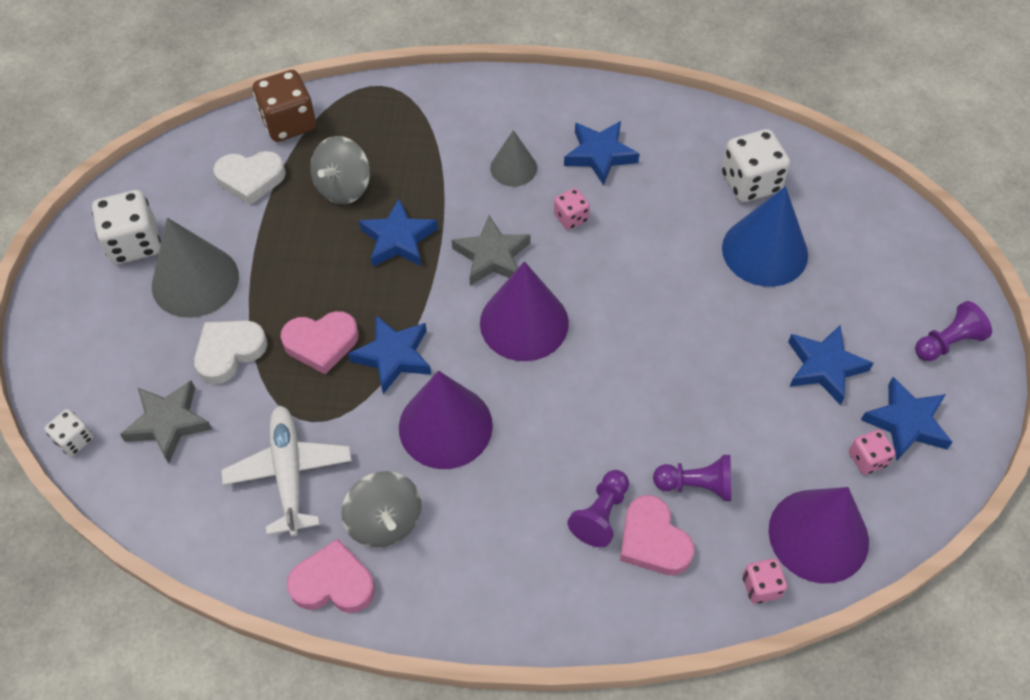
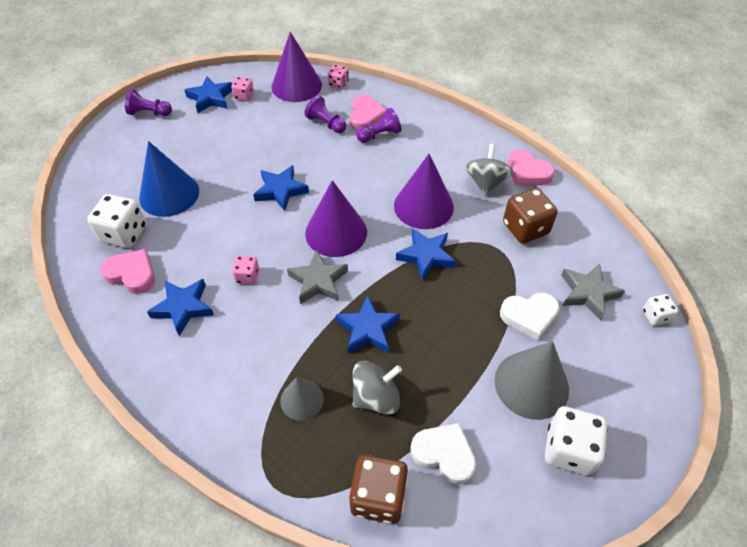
camera: 145 degrees left, 5 degrees down
(289, 474) = (525, 228): white plane -> brown dice
(321, 343) = (465, 288): pink heart -> pink heart (132, 274)
(513, 168) = (246, 334): grey cone -> grey cone (302, 400)
(824, 367) = (214, 133): blue star -> blue star (281, 190)

